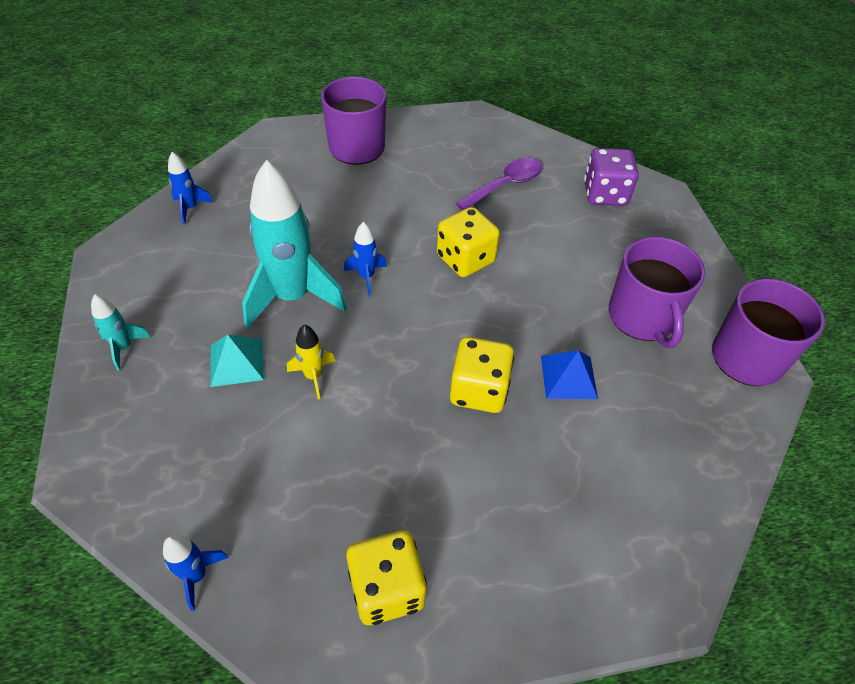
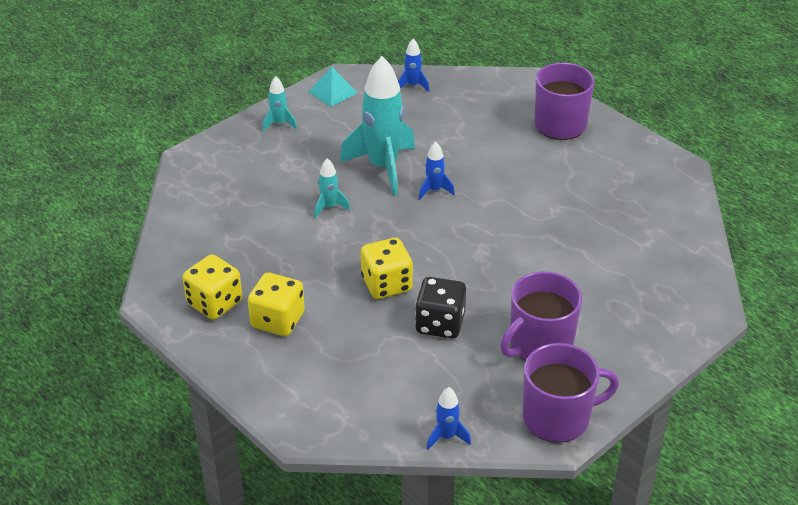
camera: 60 degrees right, 10 degrees down
(196, 575) = (167, 228): blue rocket -> blue rocket (446, 437)
(236, 362) = (310, 171): turquoise pyramid -> turquoise pyramid (333, 92)
(313, 376) = (329, 207): yellow rocket -> turquoise rocket
(465, 259) = (502, 229): yellow dice -> yellow dice (277, 320)
(505, 185) = (608, 217): purple spoon -> none
(568, 377) = (440, 324): blue pyramid -> black dice
(605, 194) = (665, 277): purple dice -> none

